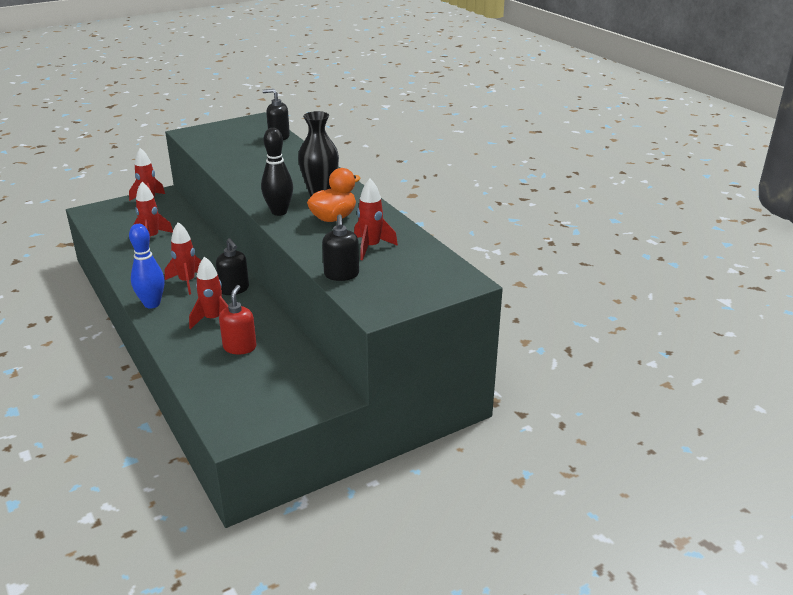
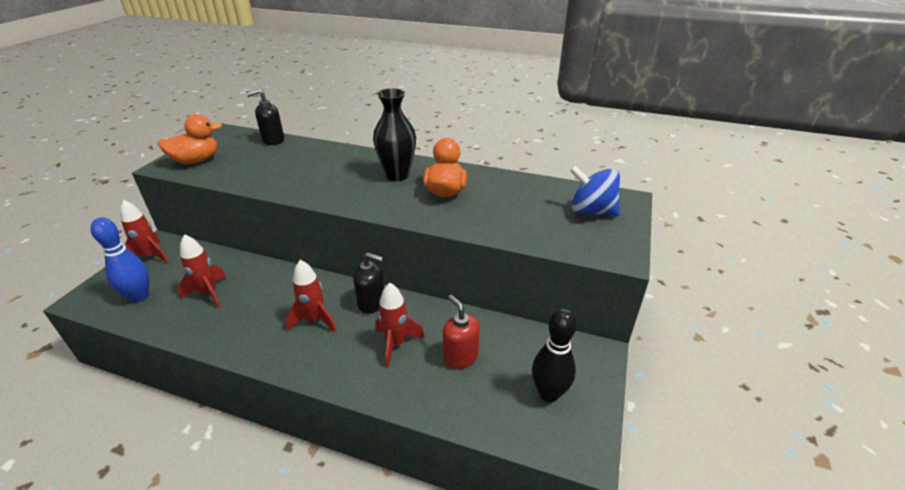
camera: 40 degrees left, 5 degrees up
(152, 304) = (309, 364): blue bowling pin -> blue bowling pin (139, 296)
(210, 136) = (196, 160): none -> orange duck
(279, 212) = (390, 206): black bowling pin -> black bowling pin (549, 393)
(341, 275) = (540, 237): black soap dispenser -> none
(371, 247) = (518, 203): red rocket -> none
(417, 276) = (591, 211): none -> blue spinning top

